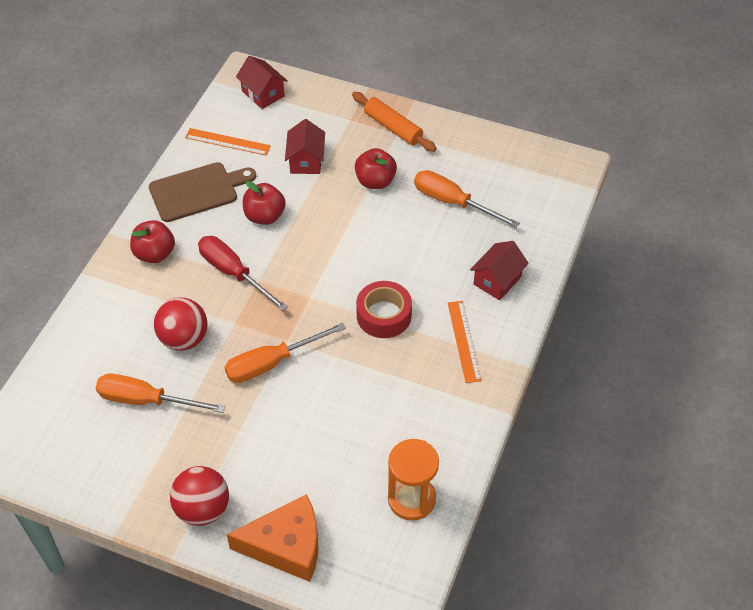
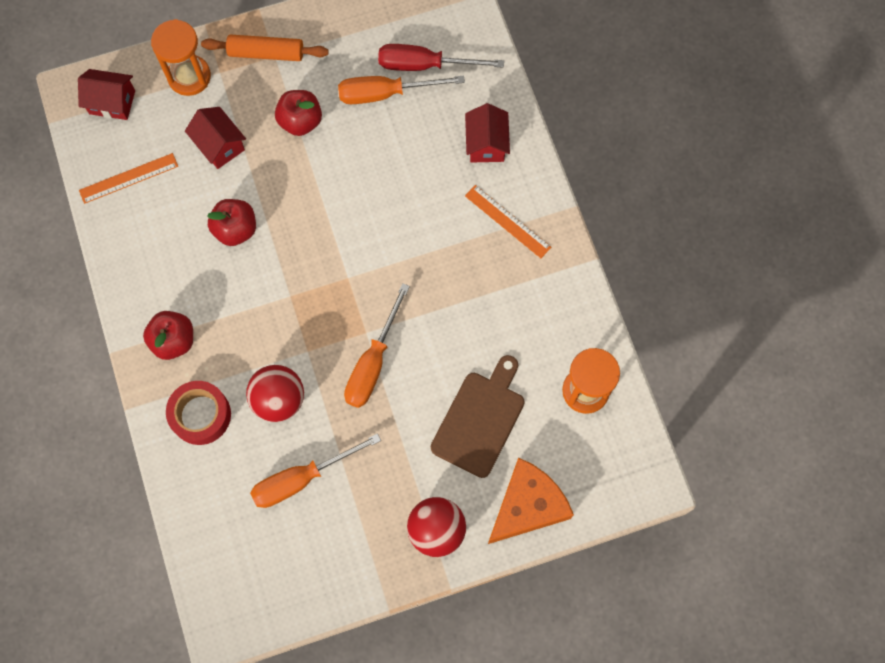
camera: 40 degrees left, 20 degrees up
(197, 191) = (151, 250): brown cutting board -> brown cutting board (480, 420)
(233, 273) = (261, 305): red screwdriver -> red screwdriver (424, 65)
(327, 110) = (189, 76): none -> orange hourglass
(384, 315) = (424, 247): red tape -> red tape (201, 415)

